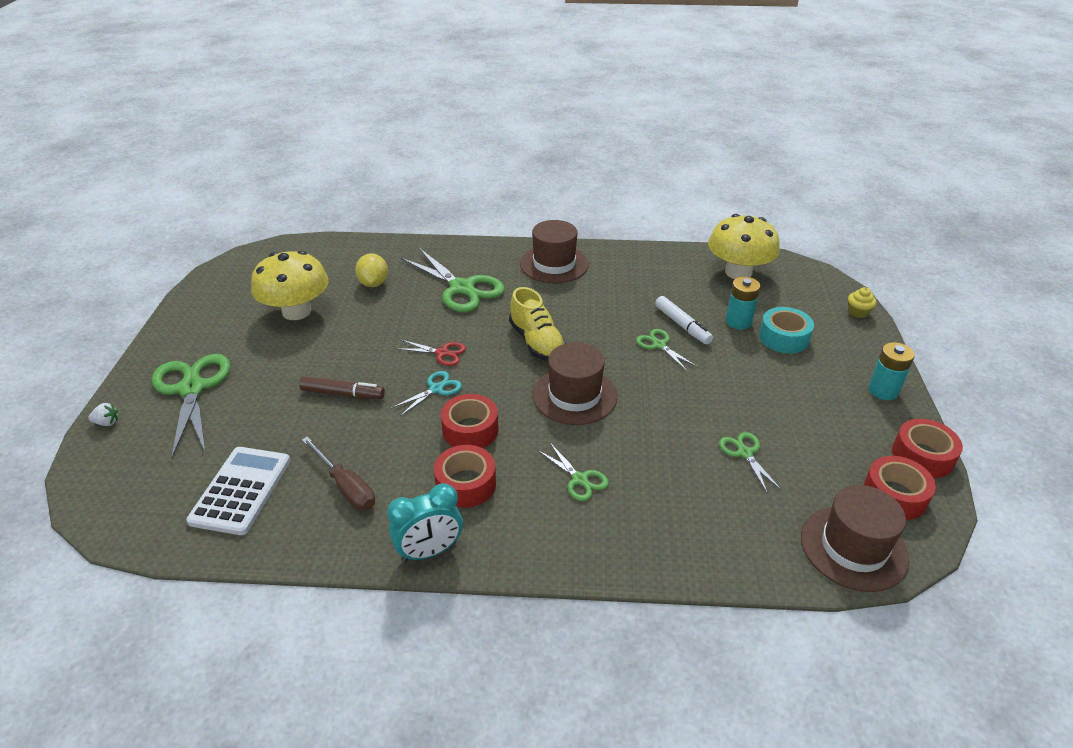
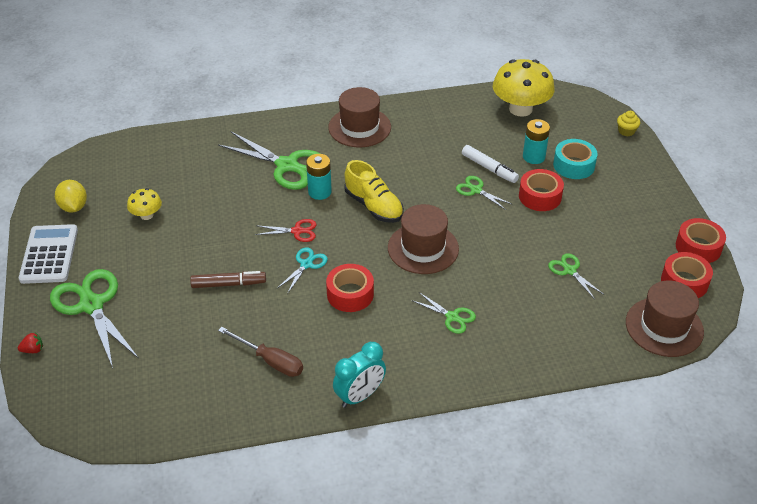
camera: 15 degrees left, 5 degrees up
(107, 422) = (33, 350): white strawberry -> red strawberry
(241, 490) = (186, 382): white calculator -> white calculator (49, 254)
(296, 311) = (146, 215): yellow mushroom -> yellow mushroom, size x0.50
(373, 283) = (204, 175): yellow lemon -> yellow lemon (74, 207)
(466, 484) = (365, 339): red tape -> red tape (540, 196)
(883, 390) = (660, 198): turquoise battery -> turquoise battery (319, 192)

